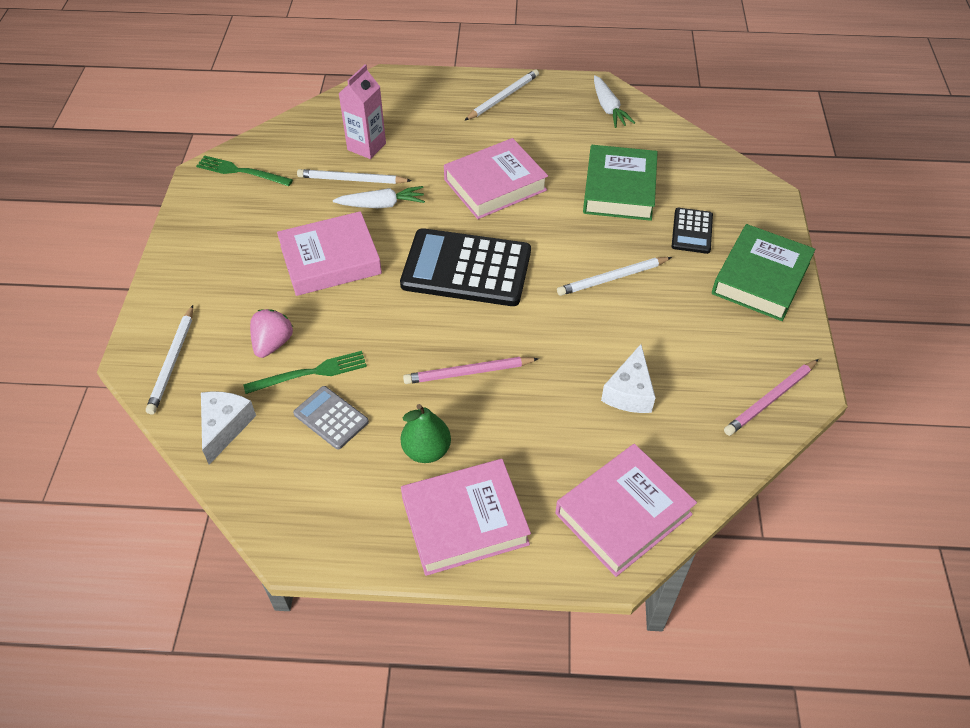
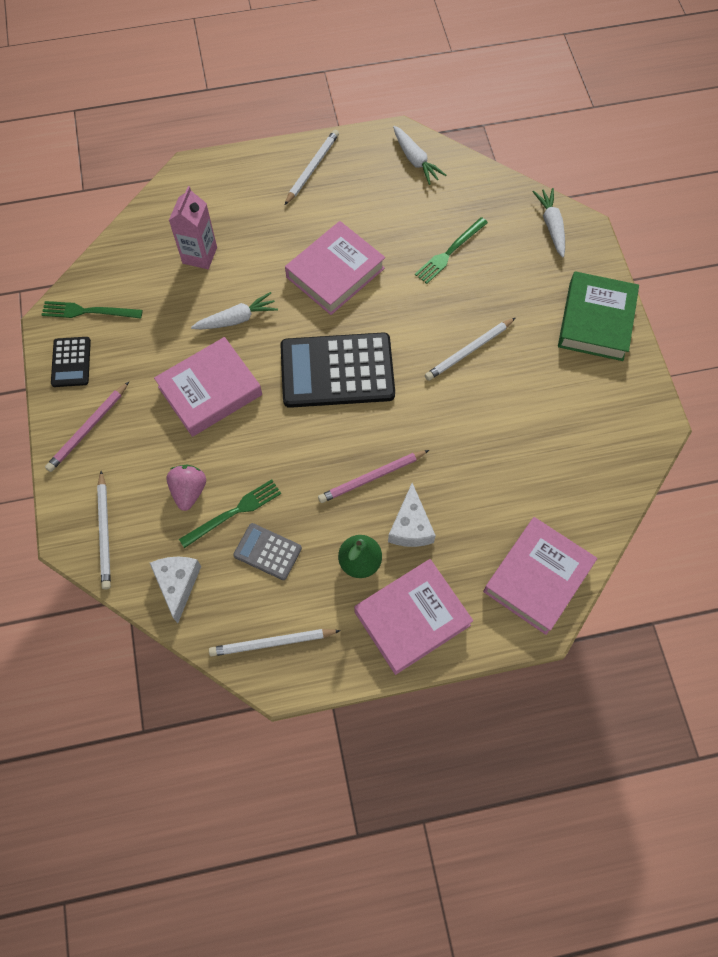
camera: 15 degrees left, 15 degrees up
(352, 179) = (199, 297): white pencil -> white pencil (272, 642)
(619, 189) = (450, 252): green book -> green fork
(629, 392) = (513, 462): white cheese -> white cheese (410, 526)
(692, 231) = (525, 284): black calculator -> black calculator (71, 362)
(734, 186) = (551, 226): none -> white carrot
(770, 399) = (630, 440): pink pencil -> pink pencil (88, 428)

